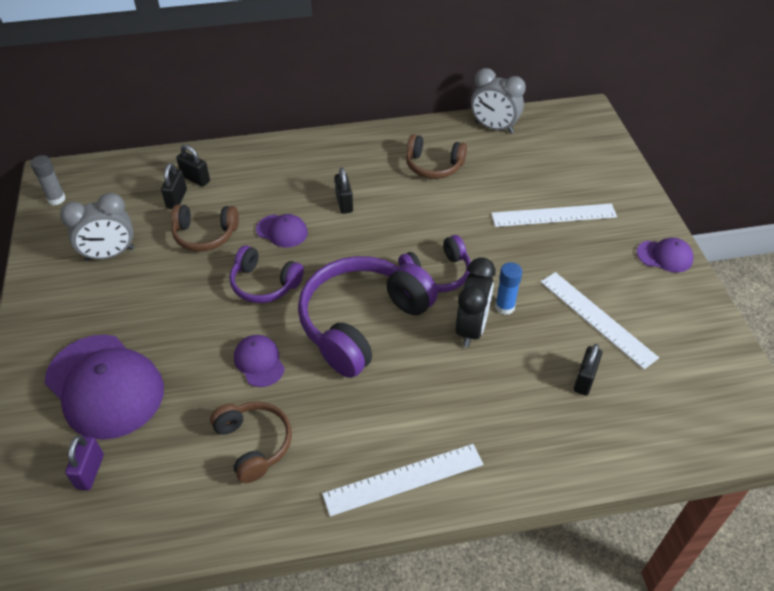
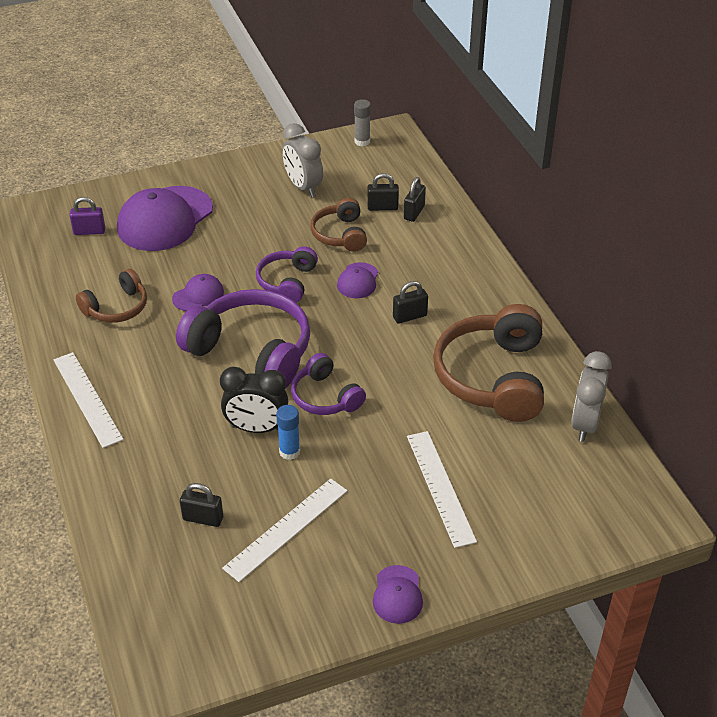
camera: 80 degrees right, 5 degrees down
(433, 166) = (493, 377): brown headphones -> brown headphones, size x1.81

